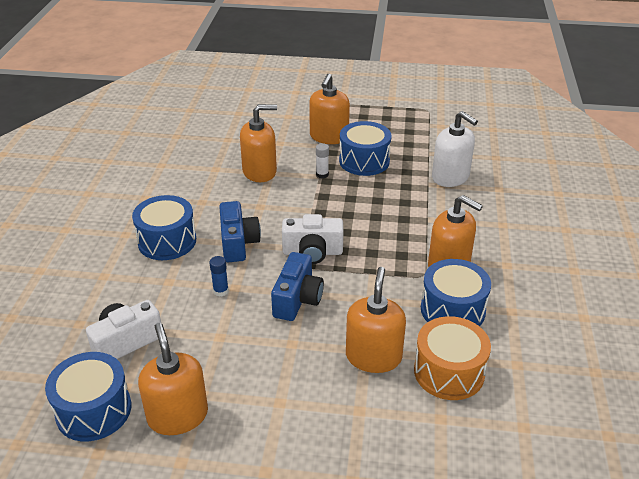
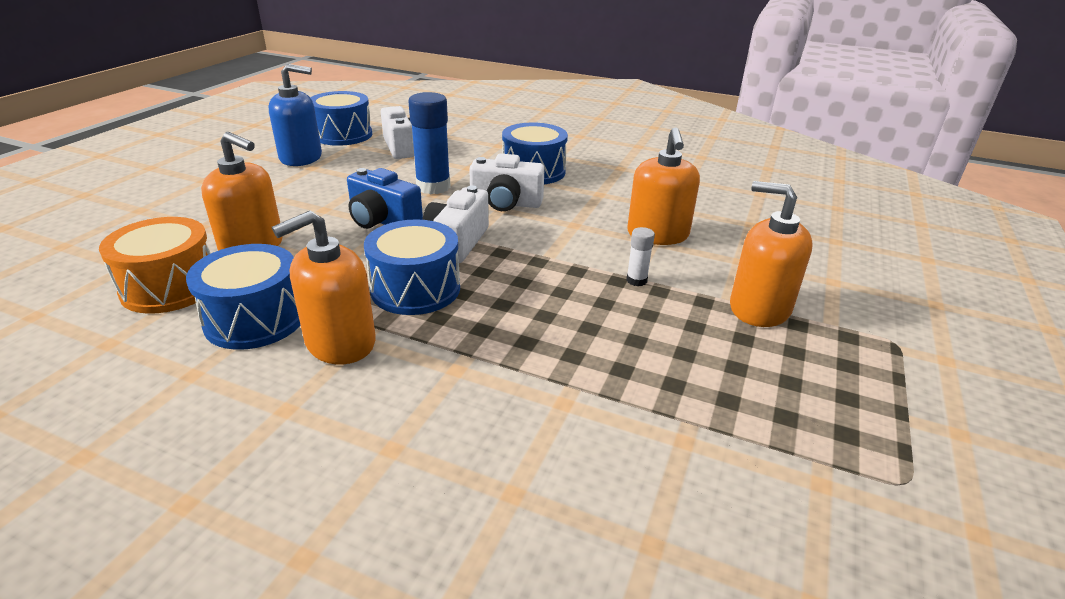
camera: 105 degrees right, 5 degrees down
(178, 416) = (301, 158): orange soap dispenser -> blue soap dispenser
(221, 291) = (433, 187): blue glue stick -> blue glue stick, size x2.07
(238, 243) = (506, 203): blue camera -> white camera
(364, 161) = (670, 329): blue drum -> blue drum (415, 289)
(450, 177) = (585, 425): white soap dispenser -> none

